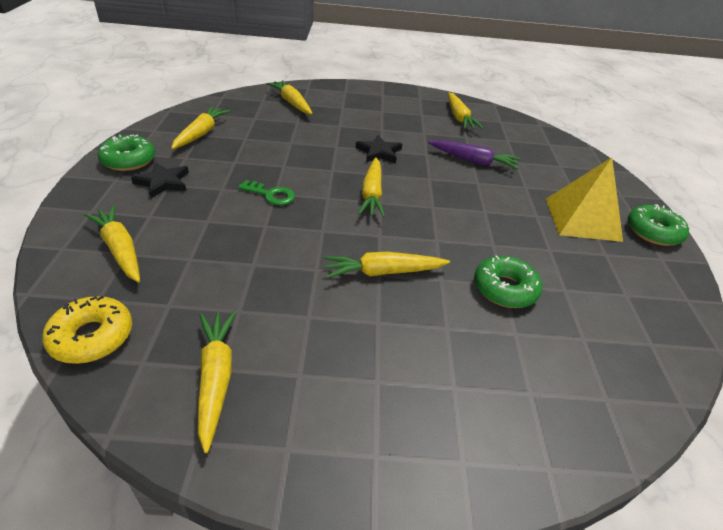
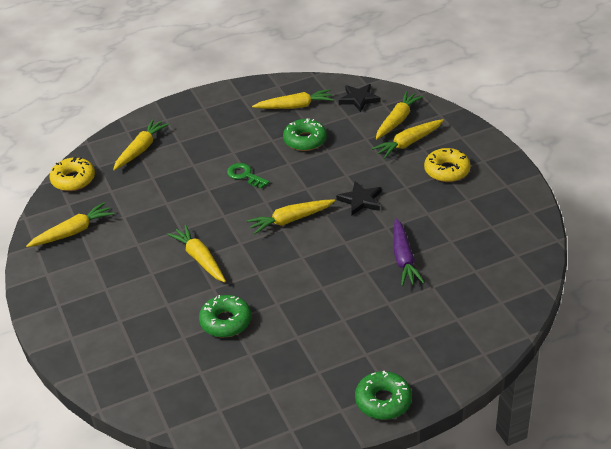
camera: 70 degrees right, 0 degrees up
(129, 160) = (229, 99): green donut -> green donut (305, 140)
(163, 182) = (218, 126): black star -> black star (359, 99)
(271, 195) = (245, 175): green key -> green key turned 135 degrees clockwise
(379, 109) = (447, 171): none -> yellow donut
(459, 117) = (490, 224): yellow carrot -> yellow carrot (408, 143)
(582, 219) = (362, 349): yellow pyramid -> none

